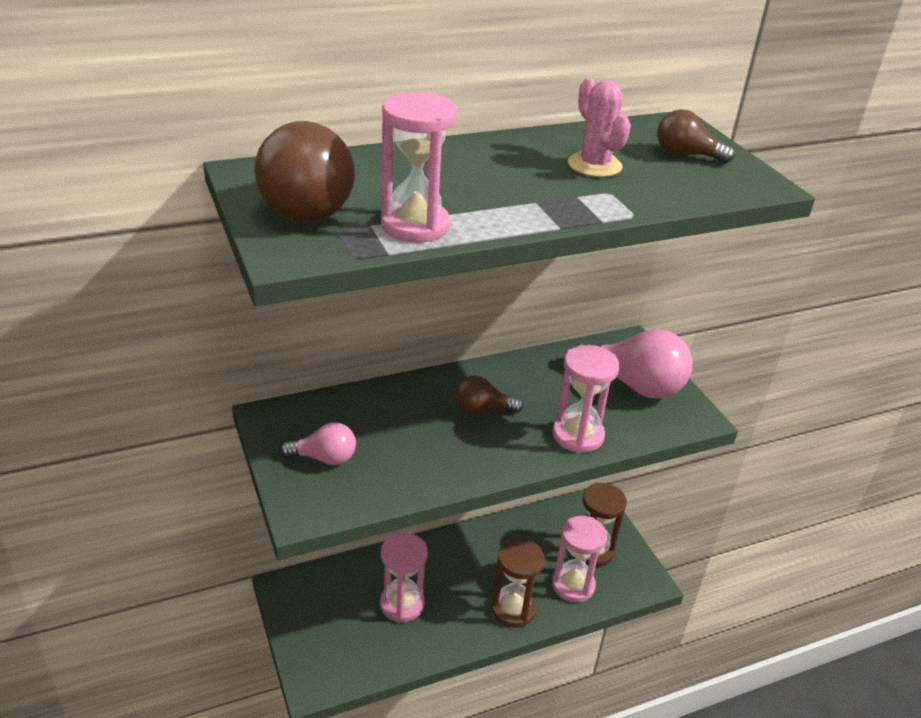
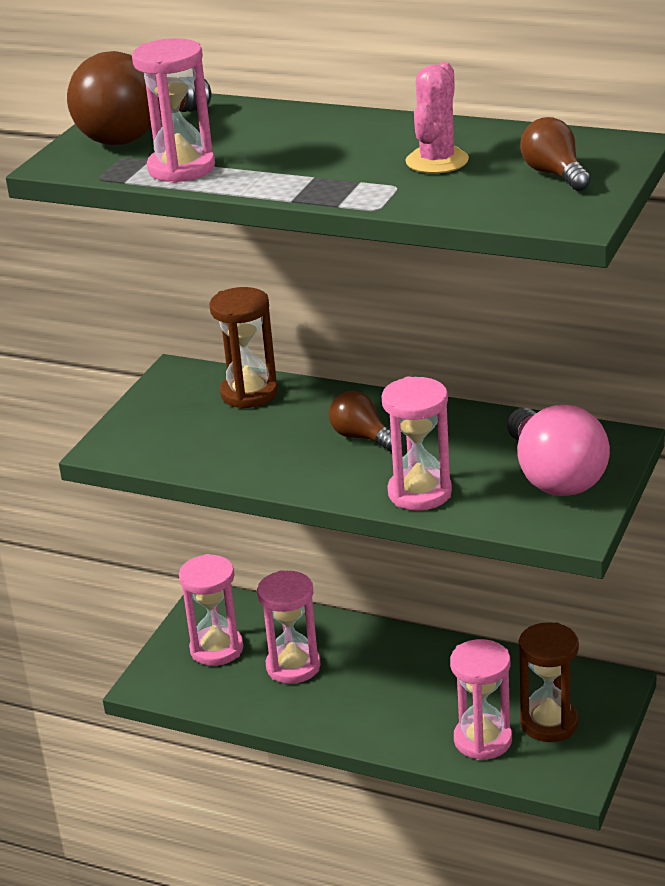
camera: 50 degrees right, 5 degrees down
(324, 458) = (175, 419): pink light bulb -> none
(333, 623) = (216, 649): none -> pink hourglass
(513, 609) = (392, 726): brown hourglass -> brown hourglass (249, 393)

